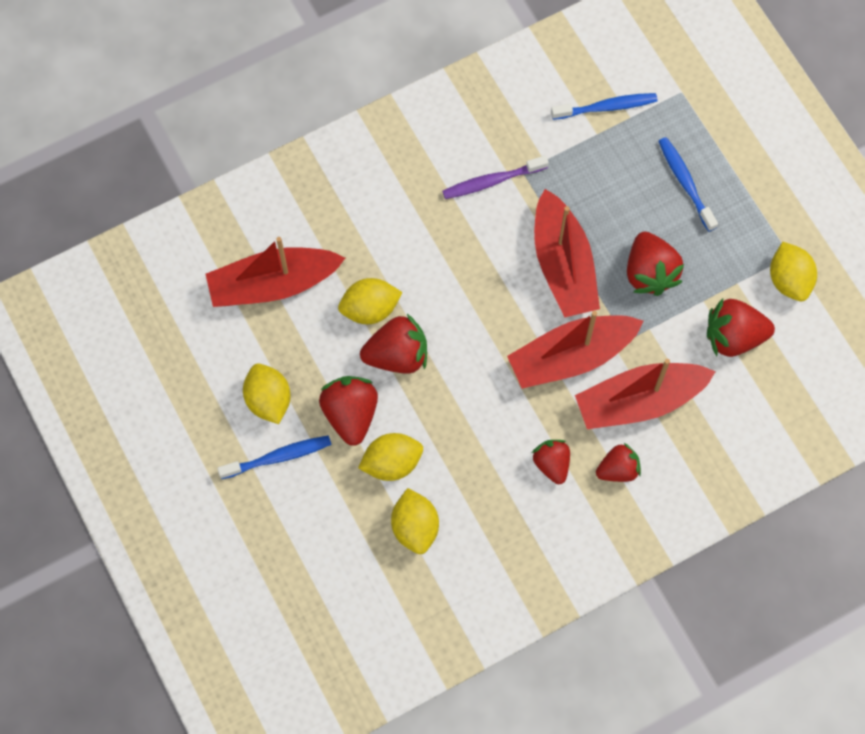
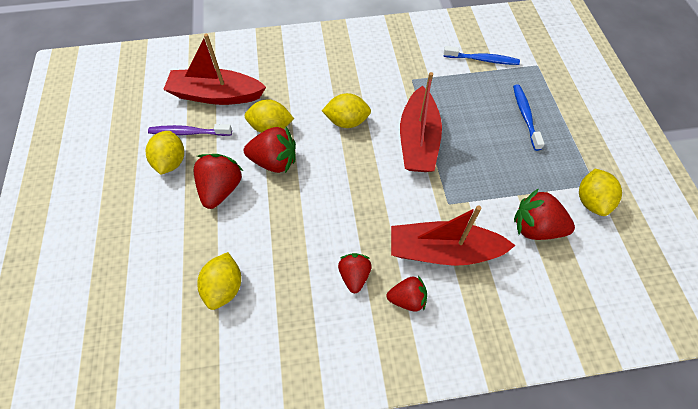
camera: 20 degrees right, 10 degrees down
(278, 457) = (155, 201): blue toothbrush -> none
(392, 463) = (232, 233): yellow lemon -> yellow lemon (347, 121)
(492, 181) = (388, 79): purple toothbrush -> purple toothbrush (188, 132)
(571, 357) = (401, 202): red boat -> none
(649, 273) = (481, 164): red strawberry -> none

